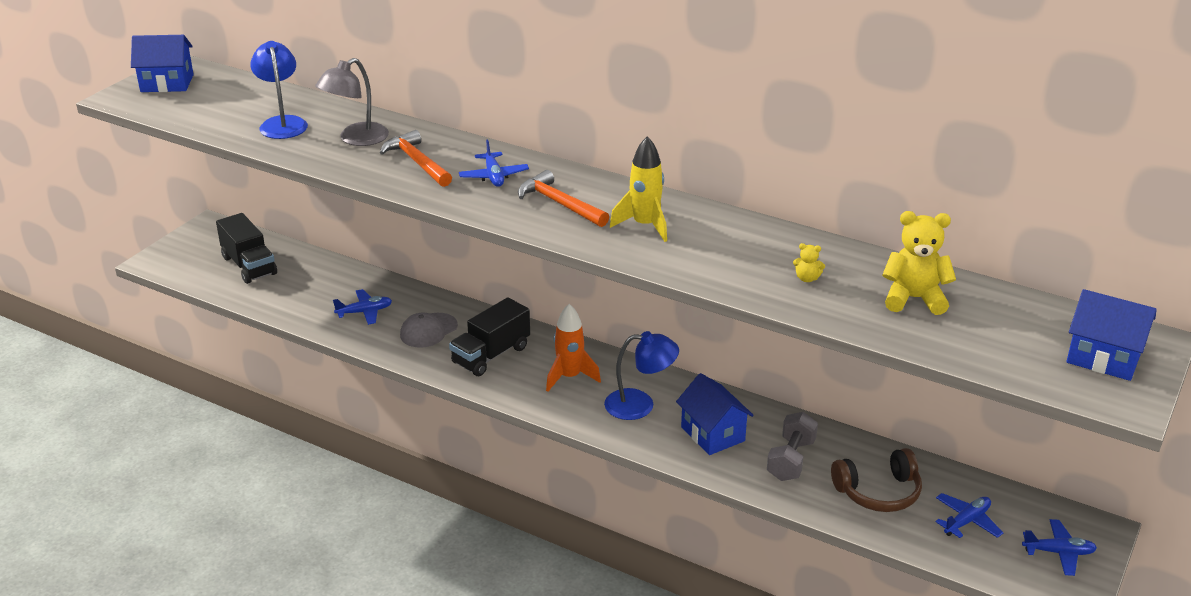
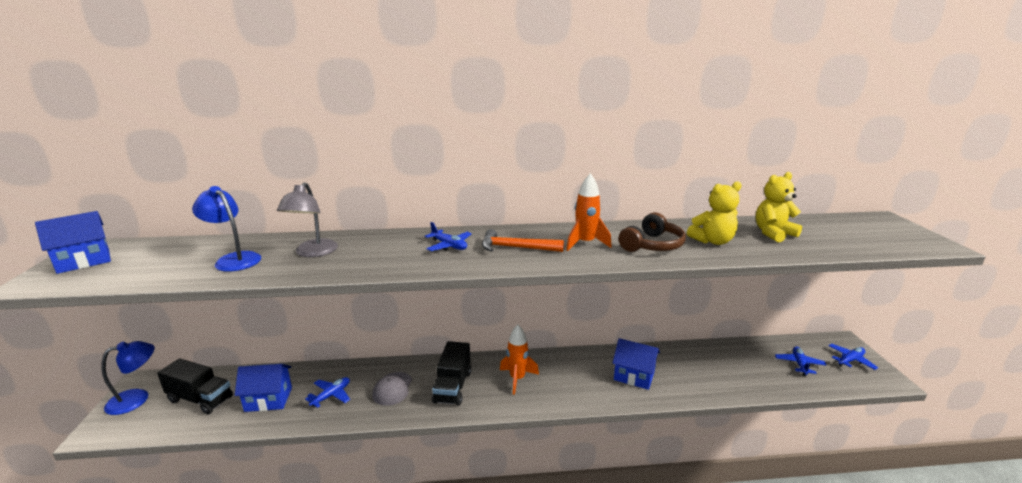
camera: 35 degrees left, 10 degrees down
(417, 162) = (381, 253): orange hammer -> none
(640, 405) = (576, 377): blue lamp -> blue lamp (137, 398)
(645, 225) = (585, 243): yellow rocket -> orange rocket
(791, 460) = (688, 371): grey dumbbell -> none
(807, 278) = (712, 241): yellow teddy bear -> yellow teddy bear, size x2.17
(878, 492) = (746, 368): brown headphones -> brown headphones (652, 245)
(1103, 358) = (888, 231): blue house -> blue house (268, 399)

